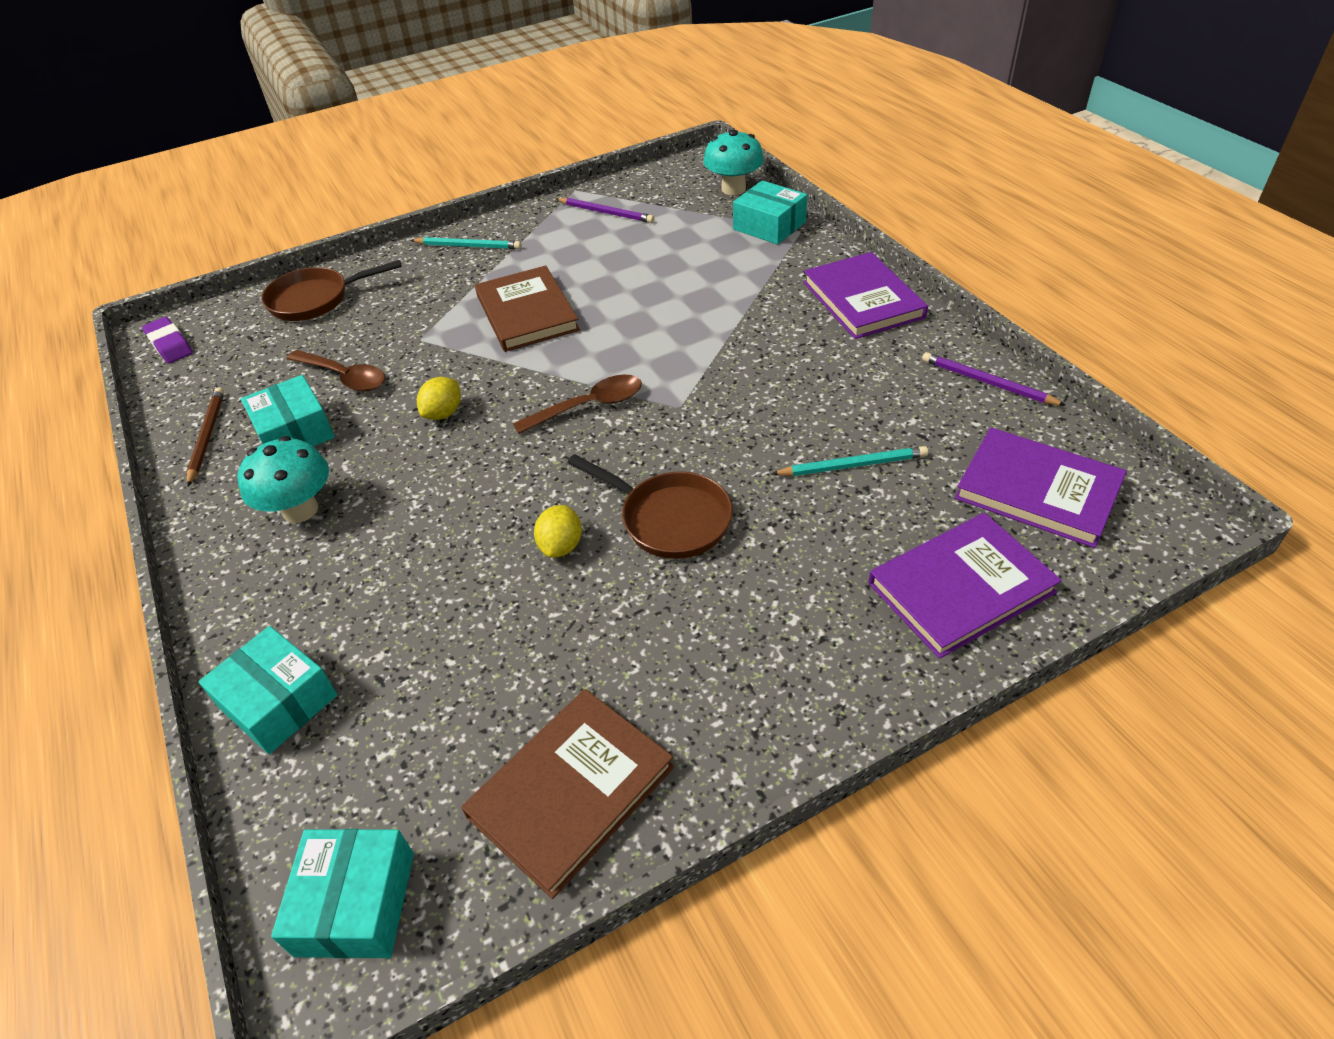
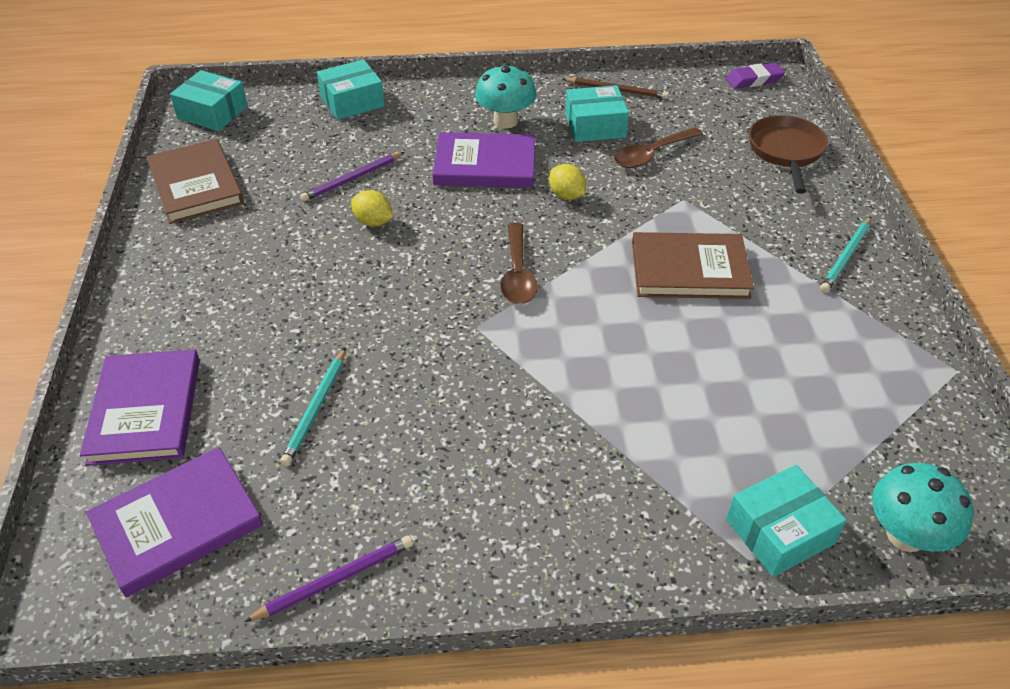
camera: 110 degrees right, 0 degrees up
(606, 212) = (882, 382): purple pencil -> purple pencil (352, 179)
(669, 519) = (352, 280): brown pan -> none
(863, 300) = (555, 547): purple book -> purple book (485, 165)

